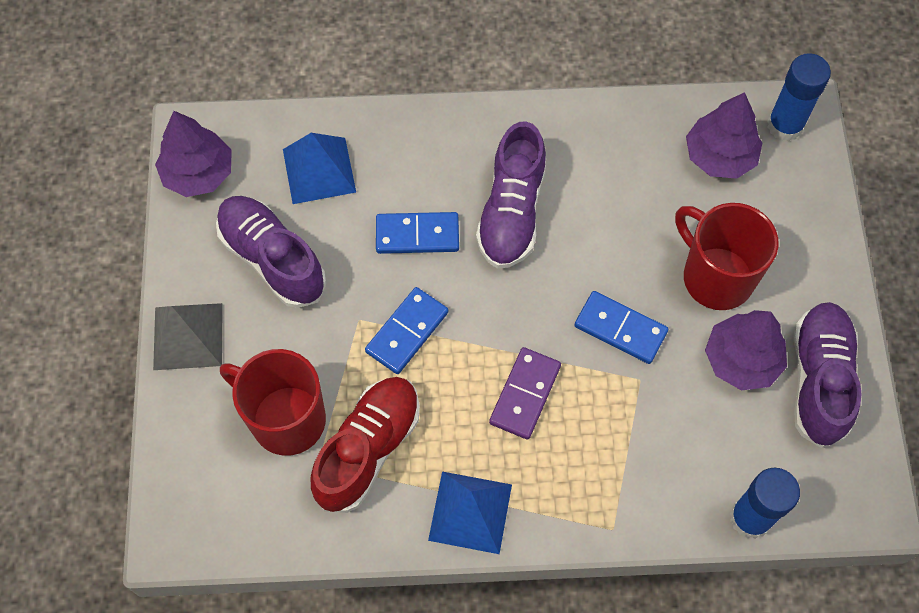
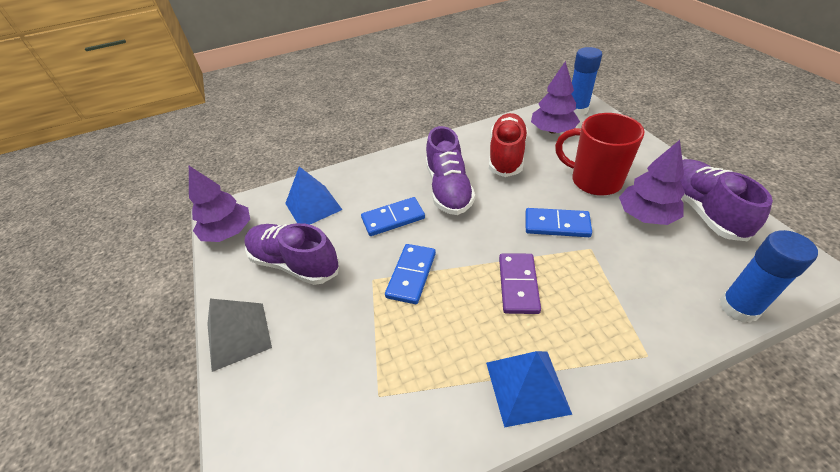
camera: 15 degrees left, 20 degrees down
(286, 419) = (338, 369): red mug -> none
(368, 449) = (417, 368): red shoe -> red shoe (506, 155)

